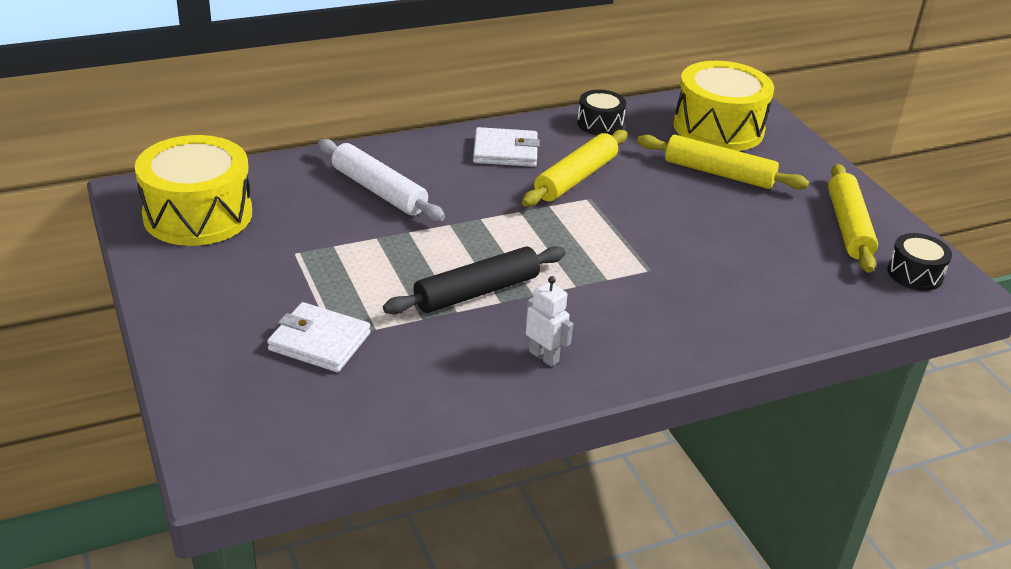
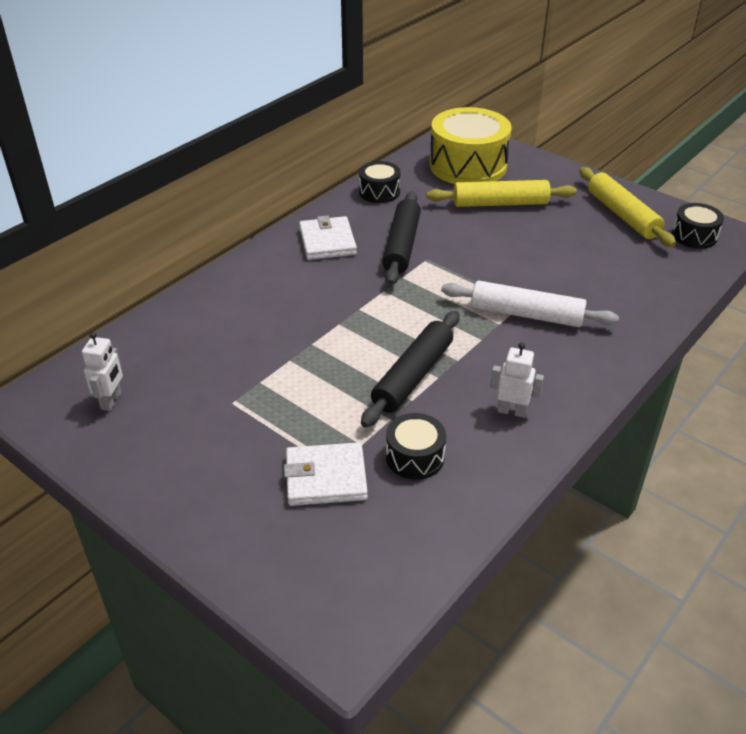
camera: 25 degrees left, 5 degrees up
(198, 215) = (111, 401): yellow drum -> white robot
(378, 191) = (254, 315): white rolling pin -> white rolling pin (526, 314)
(414, 357) = (415, 457): none -> black drum
(505, 151) = (327, 241): white wallet -> white wallet turned 75 degrees counterclockwise
(576, 178) = (402, 246): yellow rolling pin -> black rolling pin

